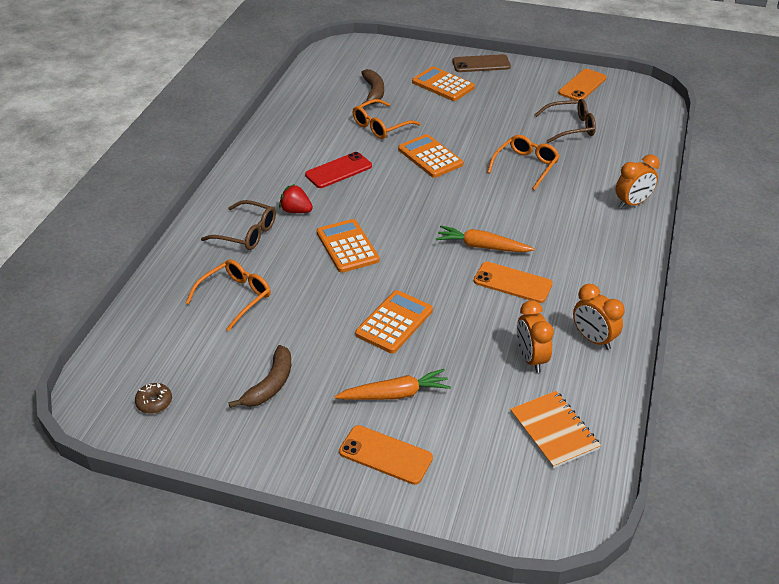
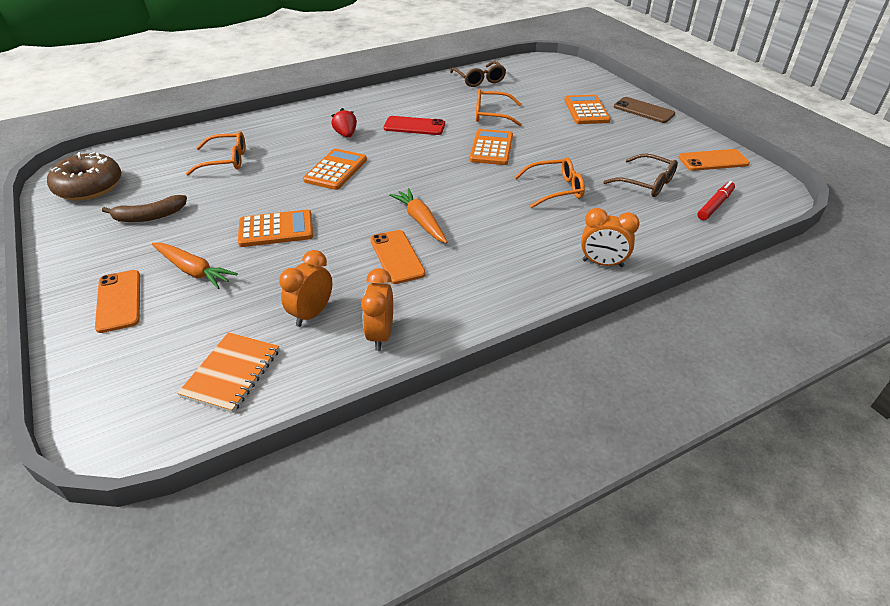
camera: 45 degrees right, 0 degrees up
(154, 402) = (89, 187): brown donut -> brown donut, size x2.27
(246, 233) = (296, 132): brown glasses -> brown glasses (479, 80)
(373, 92) = (524, 94): brown banana -> none
(630, 121) = (715, 205): none -> red marker

